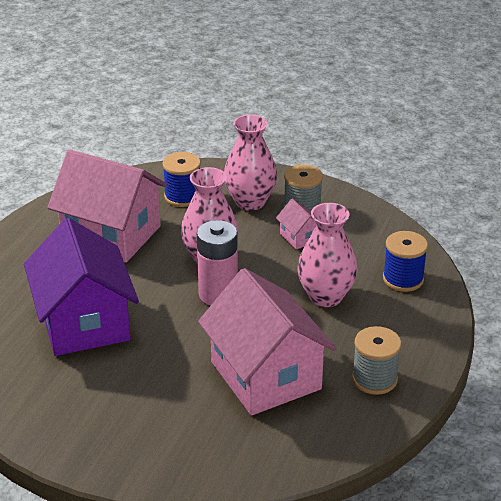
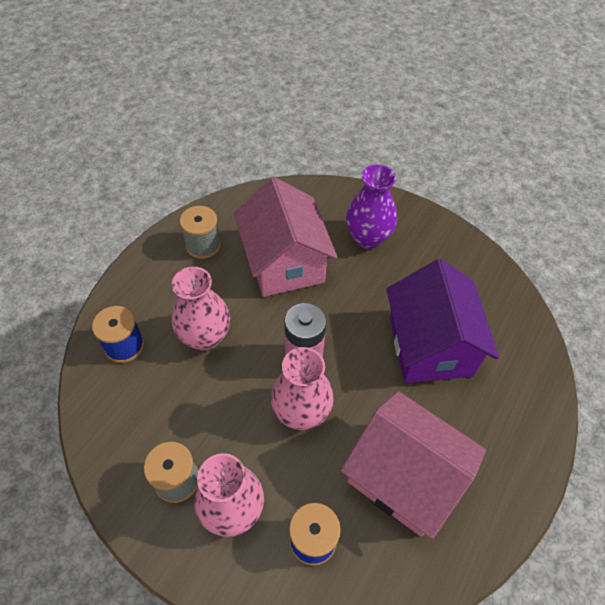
camera: 170 degrees left, 20 degrees up
(164, 420) = (368, 238): none -> purple vase
(300, 237) = (198, 429): pink house -> none

